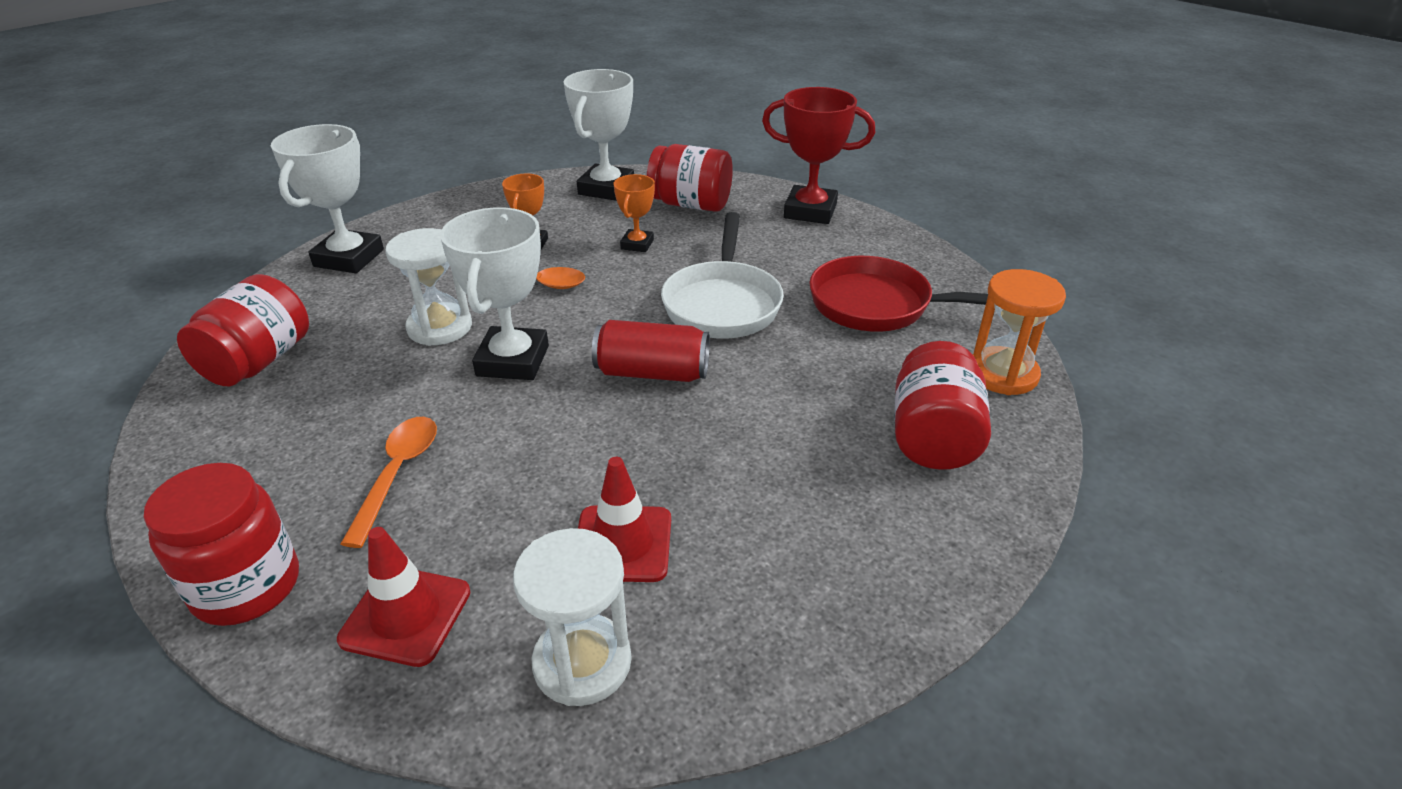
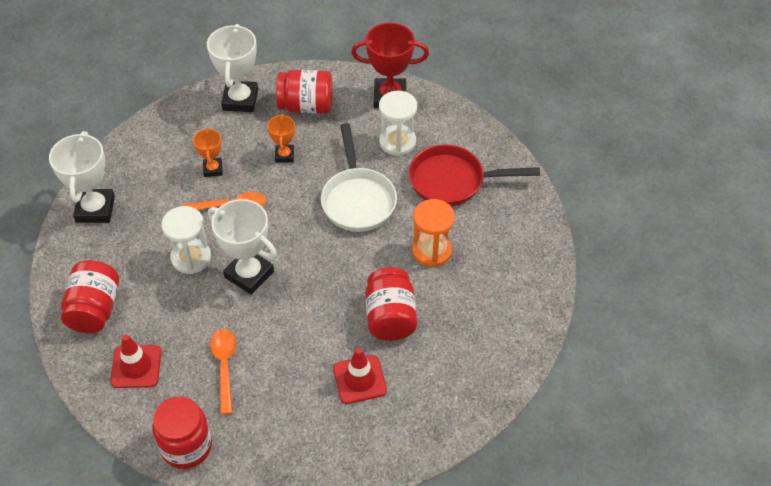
camera: 15 degrees left, 15 degrees up
(406, 615) = (273, 441): red traffic cone -> red traffic cone (136, 366)
(513, 361) = (249, 274): white trophy -> white trophy turned 45 degrees counterclockwise
(582, 662) = (364, 443): white hourglass -> white hourglass (397, 142)
(652, 373) = (334, 265): red can -> none
(933, 437) = (499, 277): red jar -> red jar (390, 317)
(1003, 374) = (530, 223): orange hourglass -> orange hourglass (432, 251)

